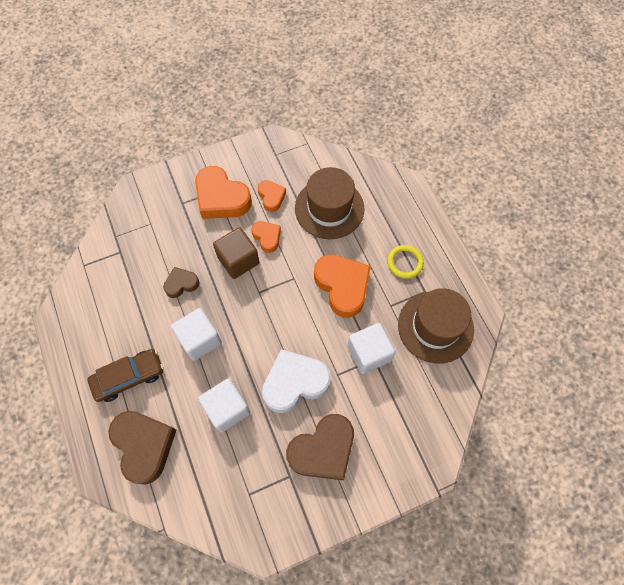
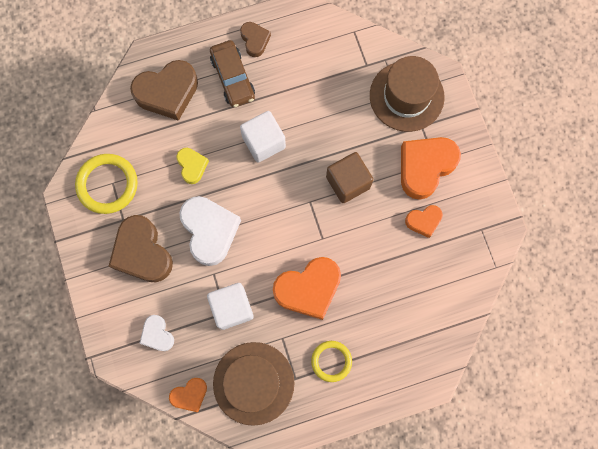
camera: 95 degrees right, 10 degrees up
(181, 284) = (325, 125): brown heart -> brown heart (255, 40)
(227, 409) = (192, 166): white cube -> yellow heart
(251, 500) = (107, 184): none -> yellow ring
(267, 237) = (373, 213): orange heart -> orange heart (190, 395)
(329, 208) = (405, 284): brown hat -> brown hat (406, 96)
(404, 423) = (157, 334): none -> white heart

